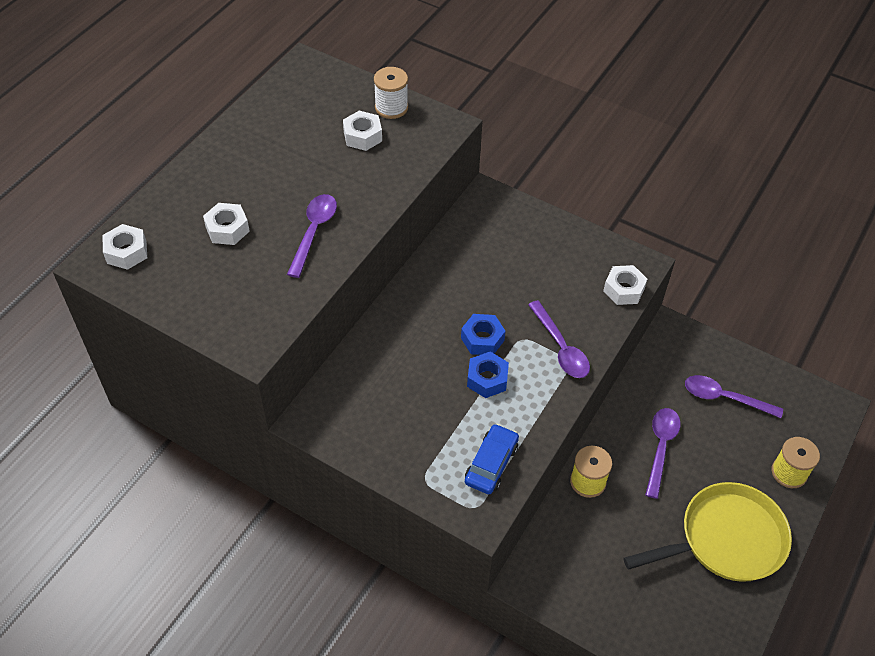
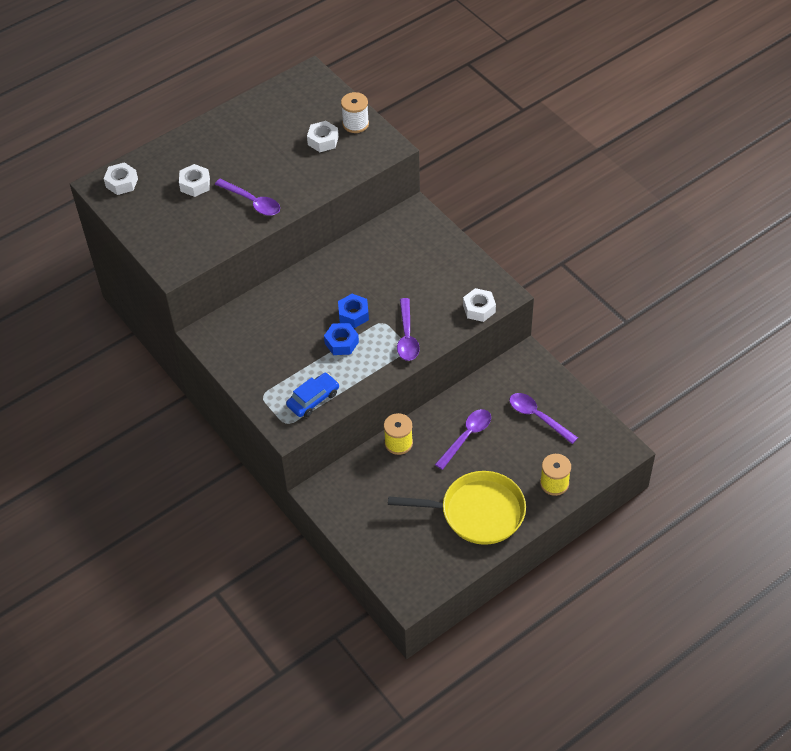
camera: 25 degrees right, 0 degrees up
(314, 232) = (252, 202): purple spoon -> purple spoon turned 90 degrees clockwise

